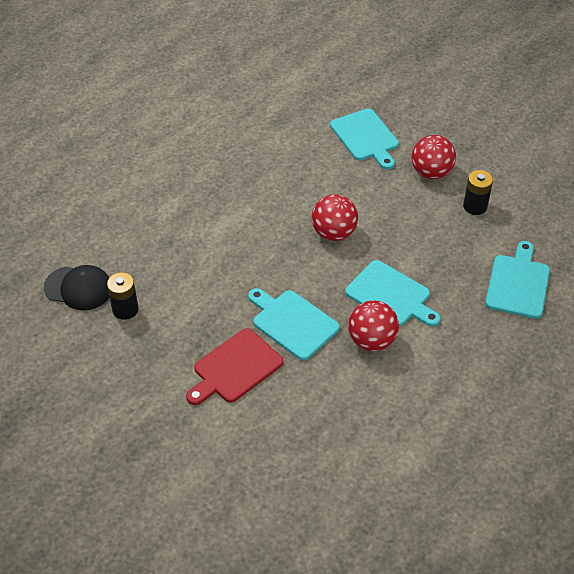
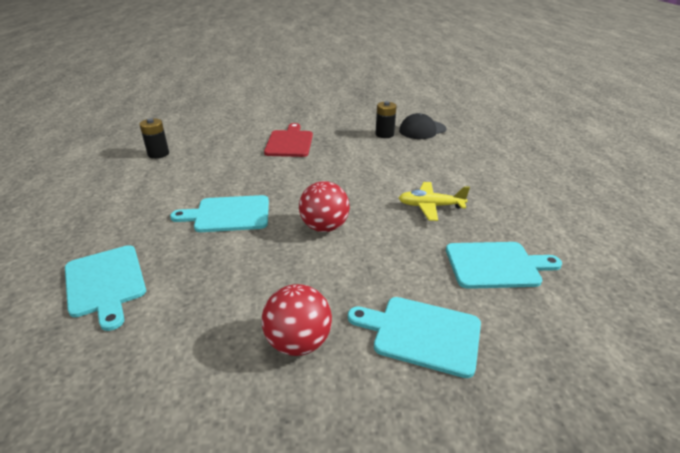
camera: 135 degrees right, 15 degrees down
(235, 199) = (430, 206): none -> yellow plane
(292, 323) = (283, 170): turquoise cutting board -> turquoise cutting board (496, 265)
(371, 340) = (217, 186): red ball -> none
(475, 206) = (208, 335): black battery -> black battery (158, 154)

